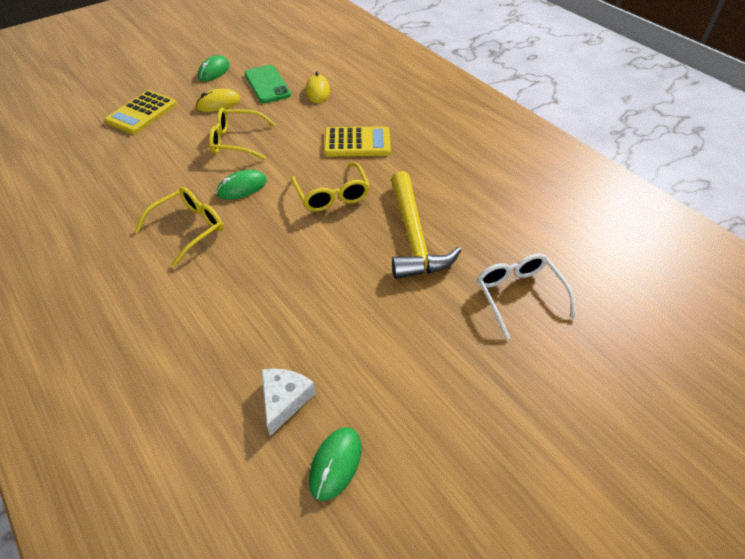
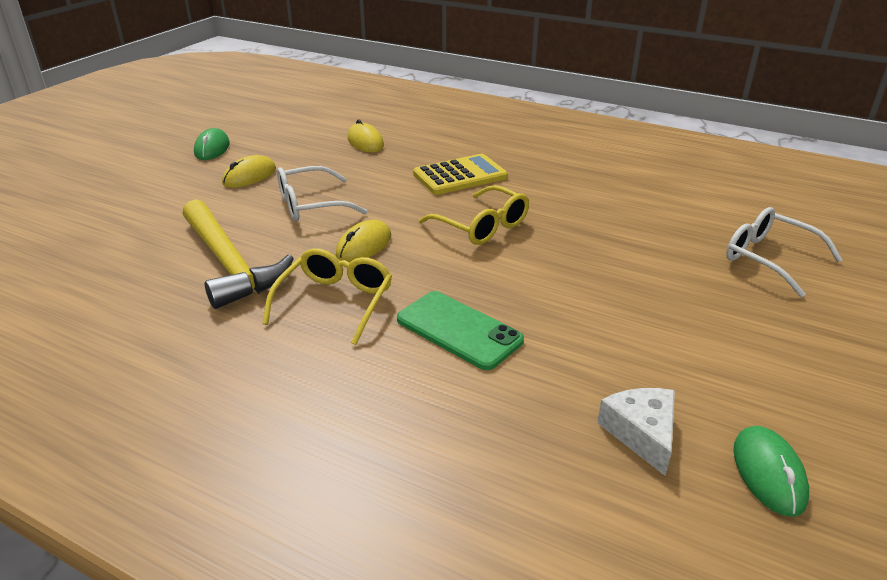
camera: 25 degrees left, 15 degrees down
(142, 113) = (148, 205): yellow calculator -> none
(236, 141) = (311, 205): yellow glasses -> white glasses
(242, 187) = (364, 245): green mouse -> yellow mouse
(267, 84) = (296, 147): green phone -> green phone (459, 330)
(414, 237) = (612, 239): yellow hammer -> yellow hammer (230, 264)

